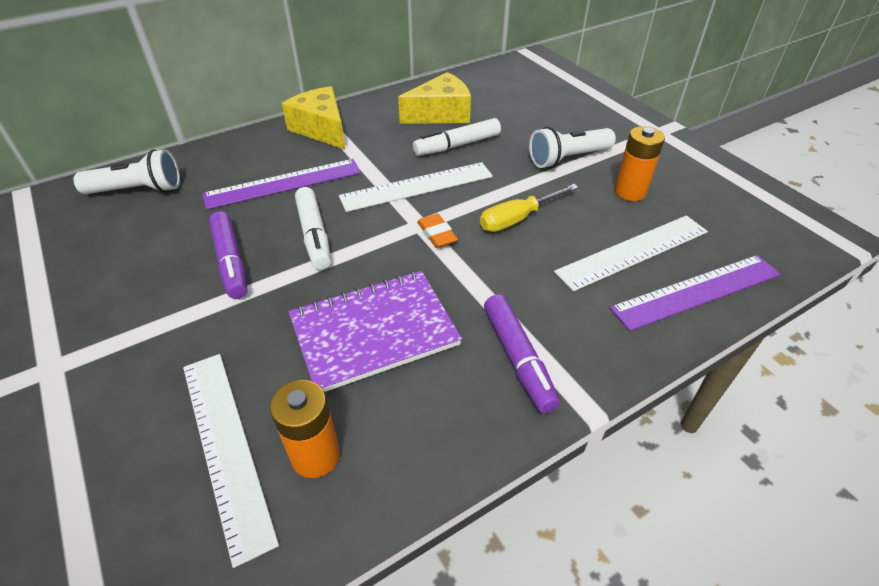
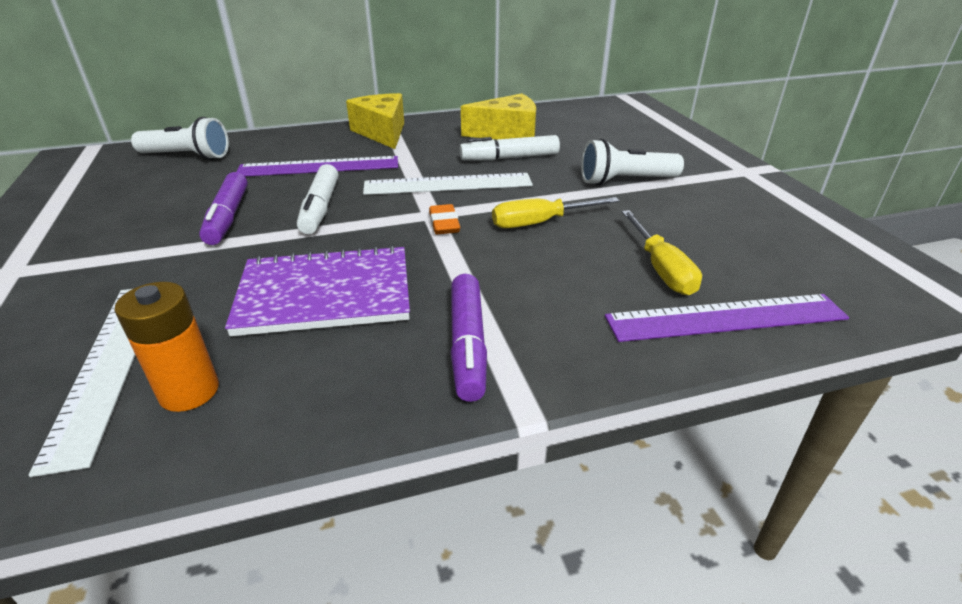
camera: 15 degrees right, 10 degrees down
(630, 192) = (684, 216): orange battery -> none
(633, 251) = (661, 269): white ruler -> yellow screwdriver

